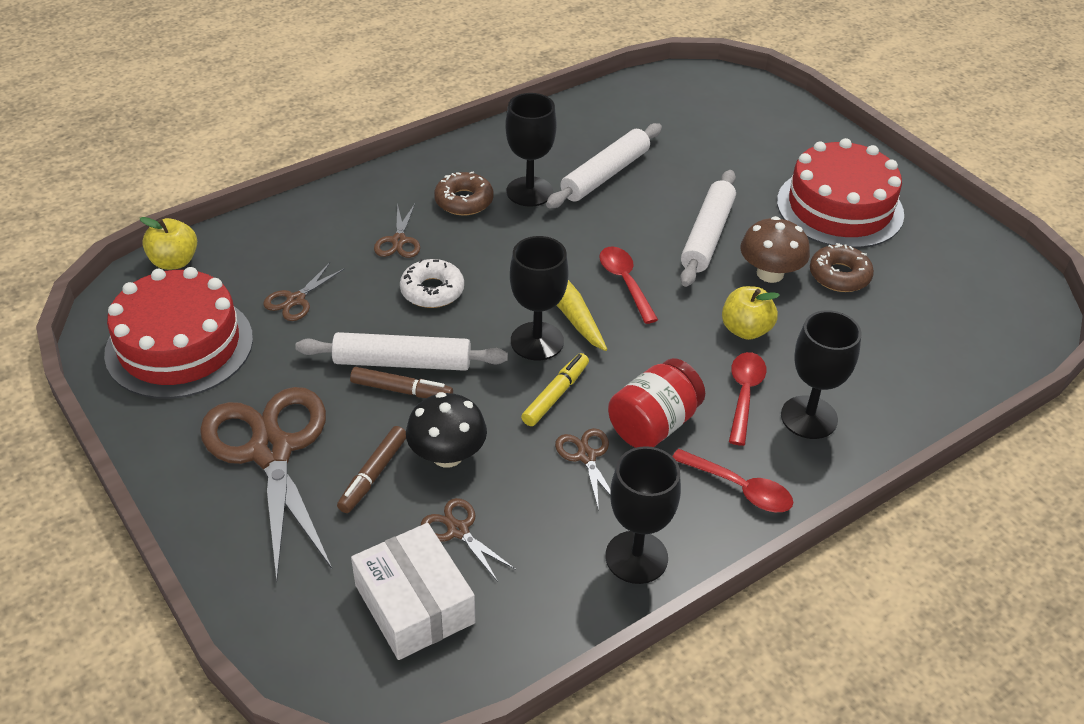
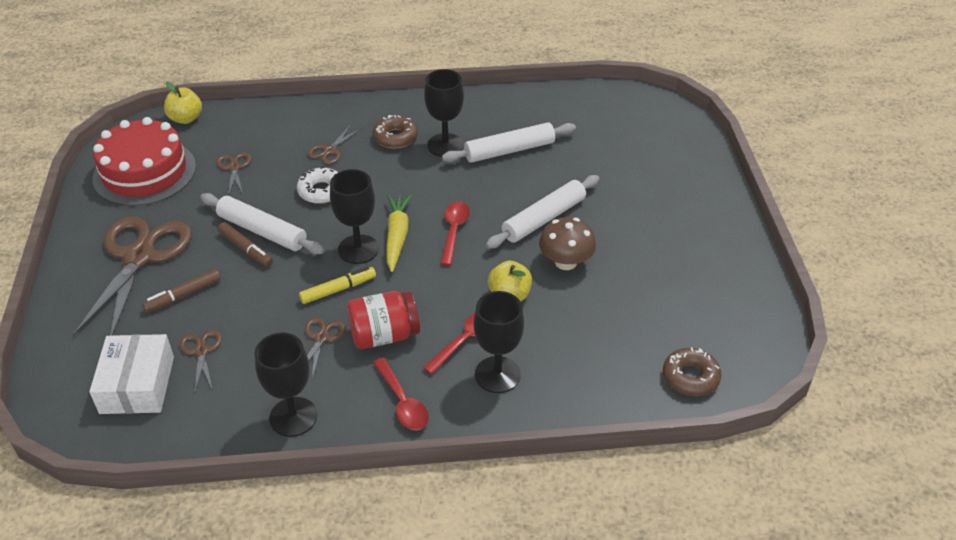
camera: 30 degrees right, 0 degrees up
(296, 300) = (234, 167): brown scissors -> brown scissors turned 105 degrees clockwise
(447, 455) = (237, 301): black mushroom -> none
(839, 208) = (667, 232): red cake -> none
(839, 275) = (618, 282): brown donut -> brown donut (690, 377)

